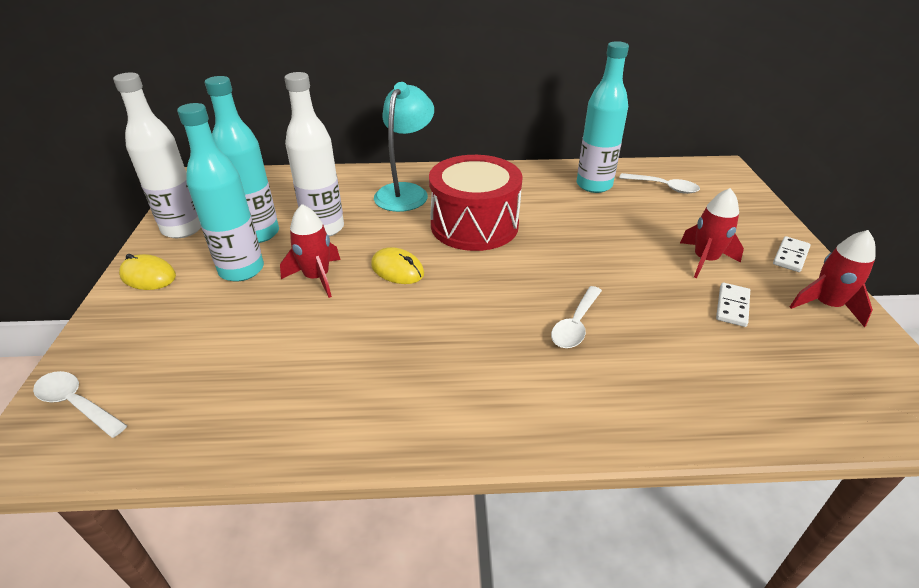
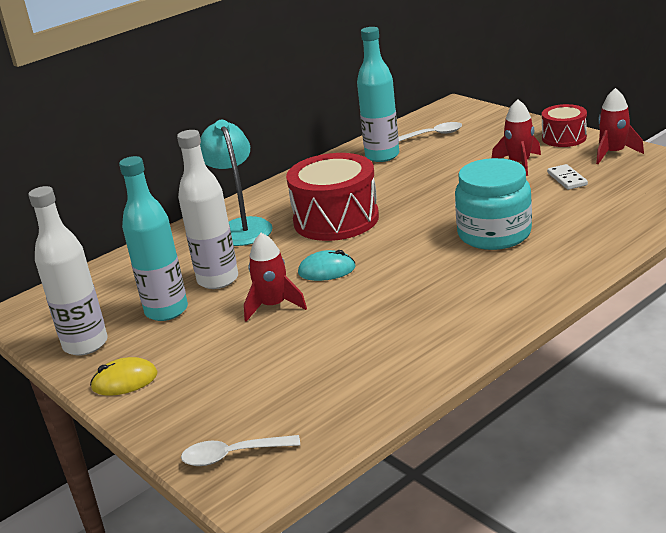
camera: 35 degrees left, 10 degrees down
(241, 270) = (201, 335): turquoise bottle -> none
(397, 269) = (327, 270): yellow mouse -> turquoise mouse
(575, 325) = (494, 234): white spoon -> turquoise jar
(790, 256) = (564, 138): white domino -> red drum

